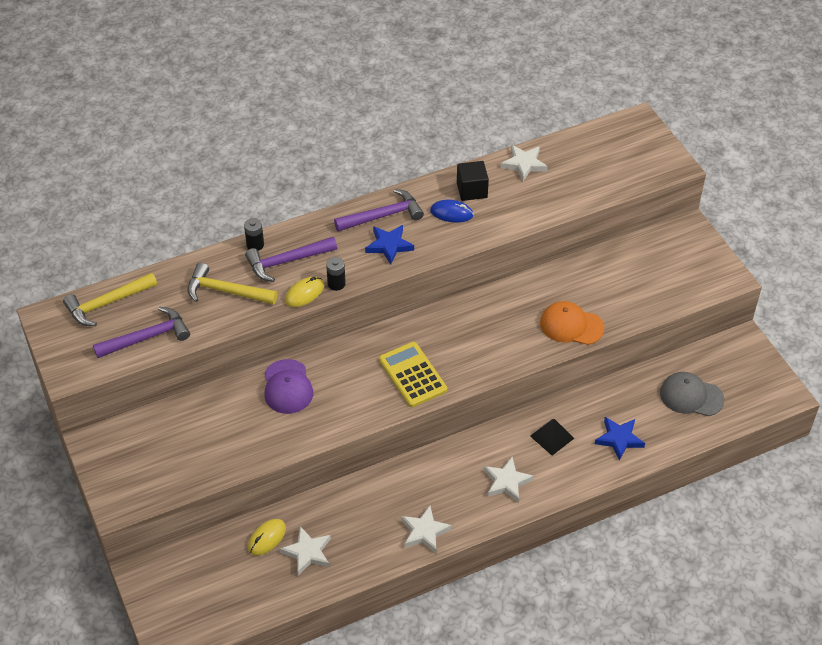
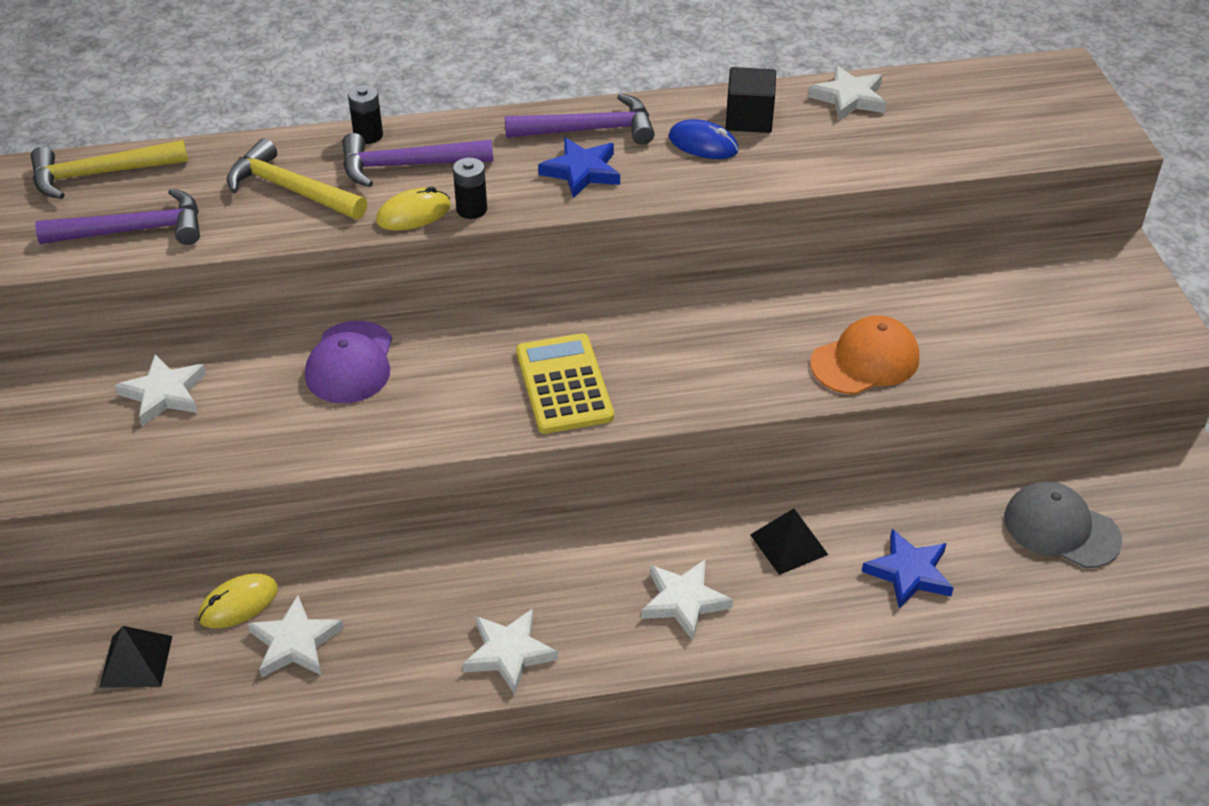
camera: 15 degrees right, 5 degrees down
(189, 429) = (164, 394): none -> white star
(225, 583) = (136, 661): none -> black pyramid
(571, 325) = (865, 361): orange cap -> orange cap turned 120 degrees clockwise

